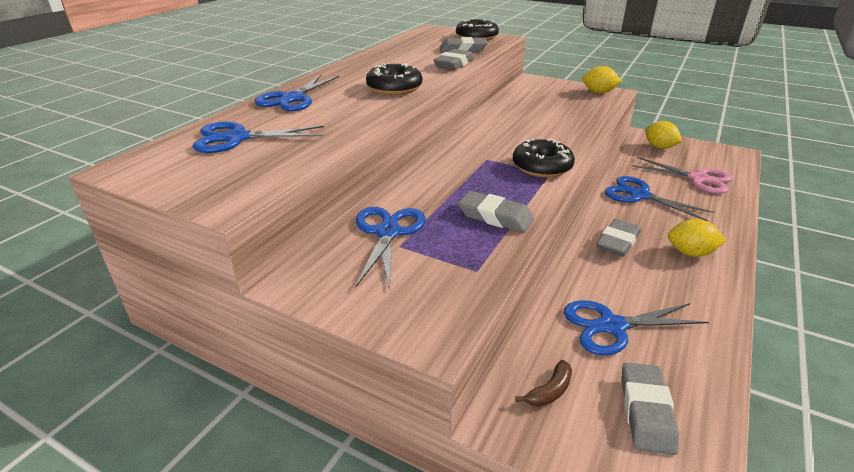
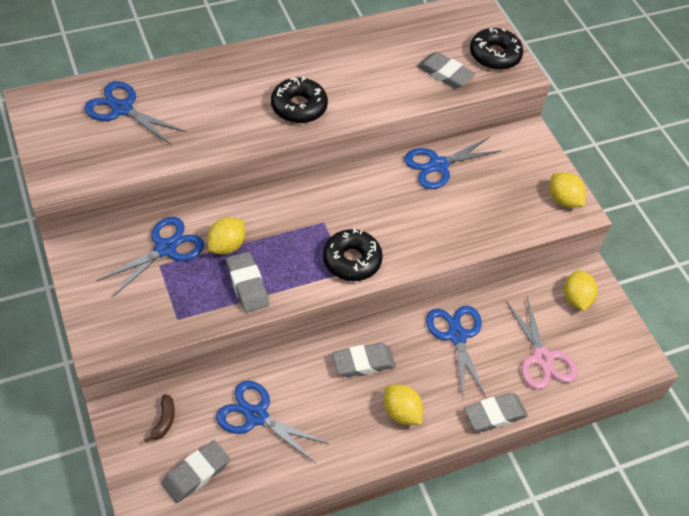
camera: 35 degrees right, 20 degrees up
(293, 98) = (208, 74): blue scissors -> blue scissors (438, 165)
(438, 204) = (227, 246): none -> yellow lemon
(454, 64) = (399, 97): grey eraser -> grey eraser (494, 415)
(549, 391) = (164, 421): brown banana -> brown banana turned 75 degrees counterclockwise

